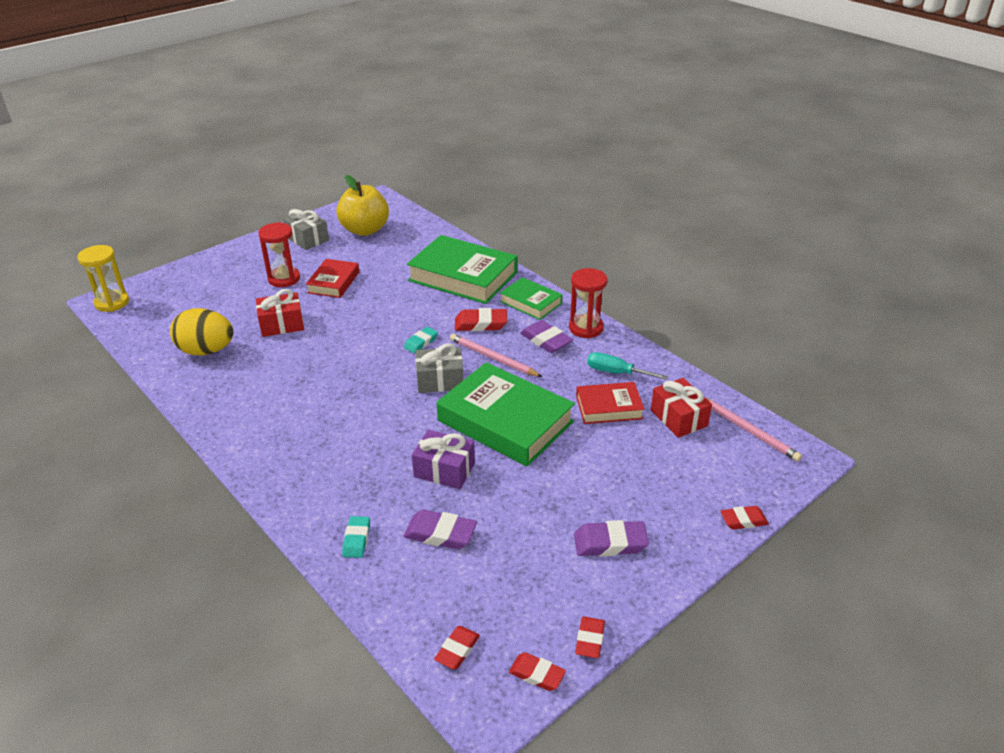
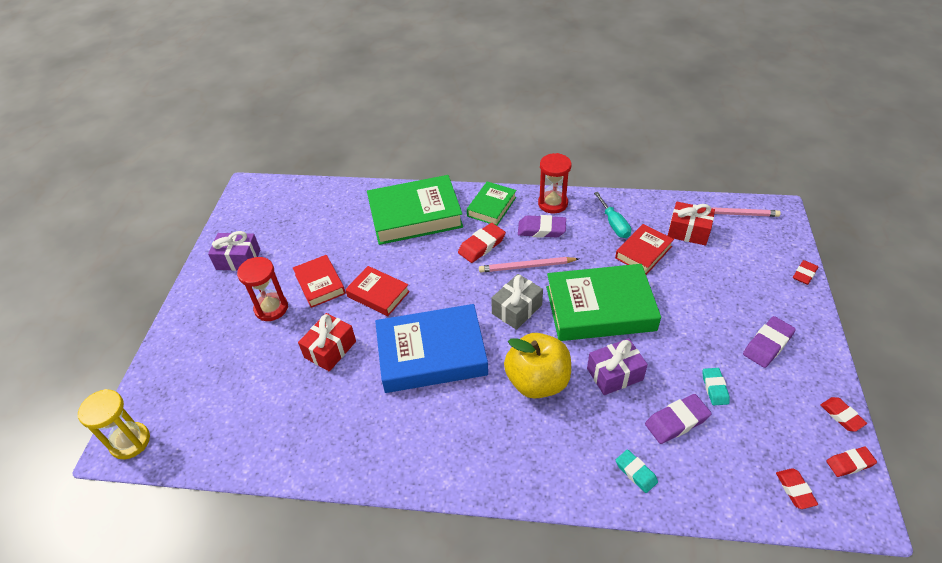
camera: 40 degrees left, 10 degrees up
(206, 351) = (298, 419): yellow egg -> none
(307, 239) = (238, 259): grey gift -> purple gift
(338, 369) = (431, 354): none -> blue book
(360, 311) = (378, 294): none -> red book
(365, 230) = (279, 222): yellow apple -> yellow apple (537, 381)
(421, 342) = (461, 289): turquoise eraser -> turquoise eraser (714, 388)
(531, 302) = (491, 207): green book -> green book turned 60 degrees counterclockwise
(616, 372) = (614, 224): turquoise screwdriver -> turquoise screwdriver turned 90 degrees counterclockwise

